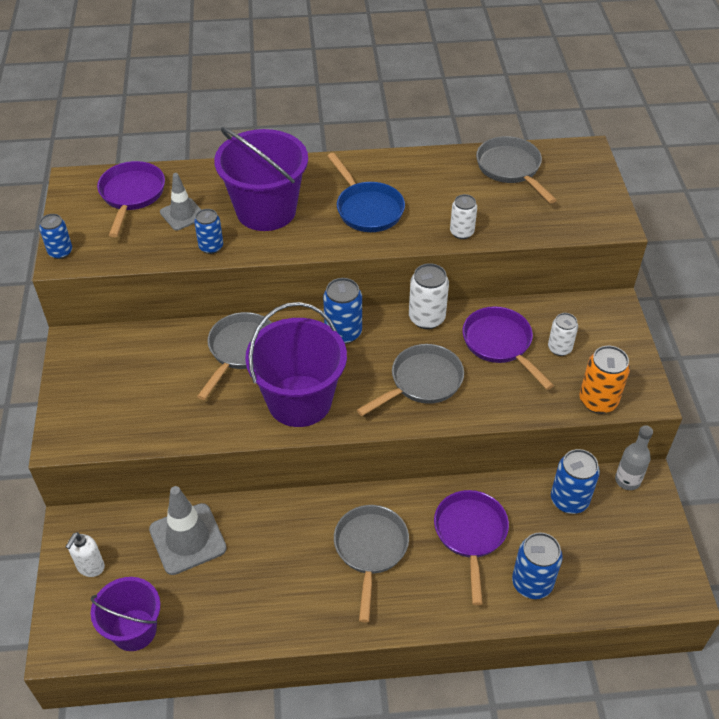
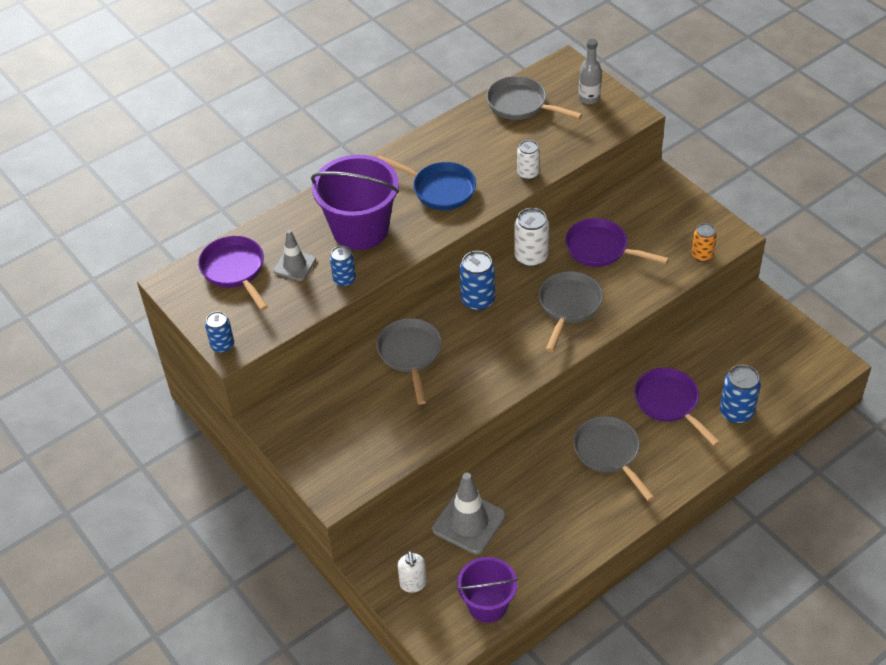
camera: 30 degrees left, 0 degrees up
(299, 401) = (491, 367): purple bucket -> none
(559, 348) = (645, 230): white can -> none
(569, 500) = (717, 342): blue can -> none
(598, 401) = (702, 255): orange can -> orange can, size x0.66
(627, 480) = (745, 307): grey bottle -> grey bottle (589, 98)

